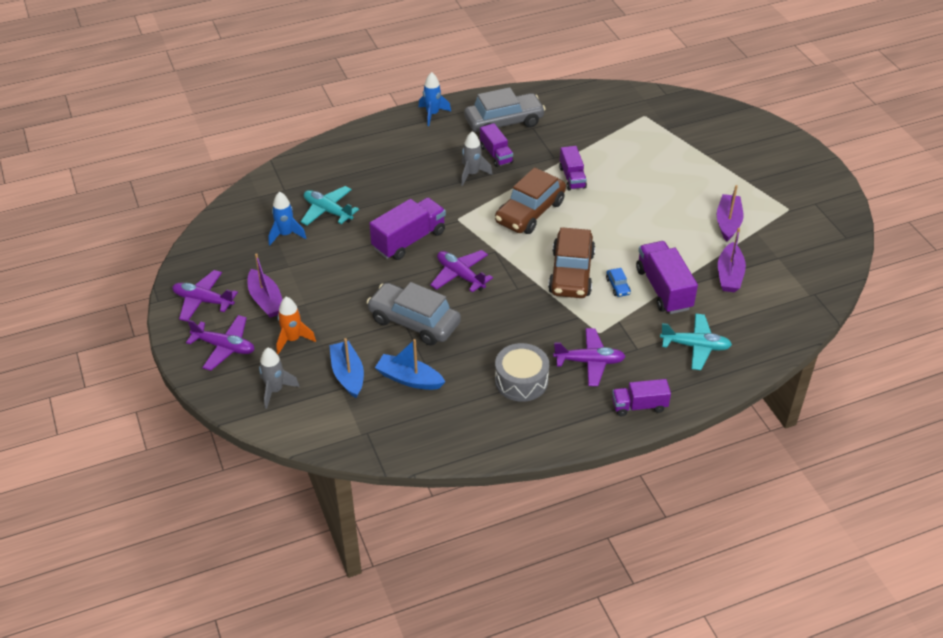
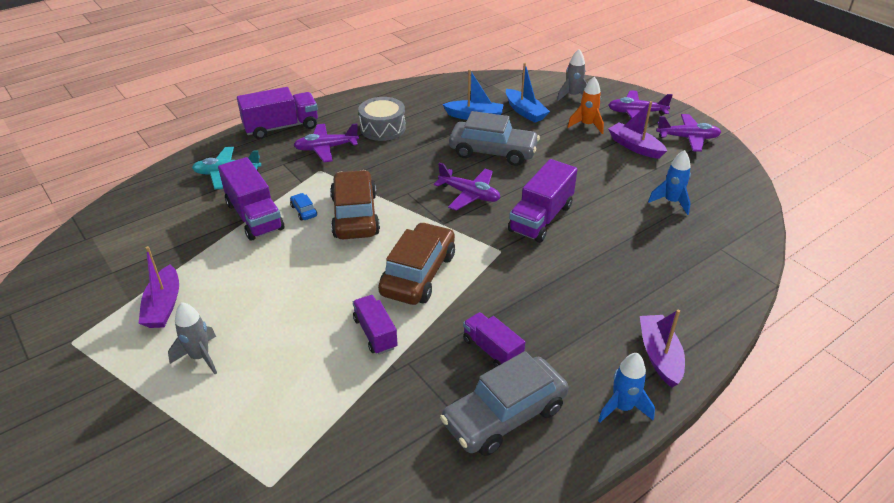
camera: 165 degrees right, 5 degrees down
(328, 211) = (650, 233): turquoise plane -> none
(472, 174) = (511, 312): grey rocket -> grey rocket (200, 357)
(639, 406) = (281, 127): purple truck -> purple truck, size x1.60
(729, 275) = (177, 242): purple boat -> purple boat (659, 356)

